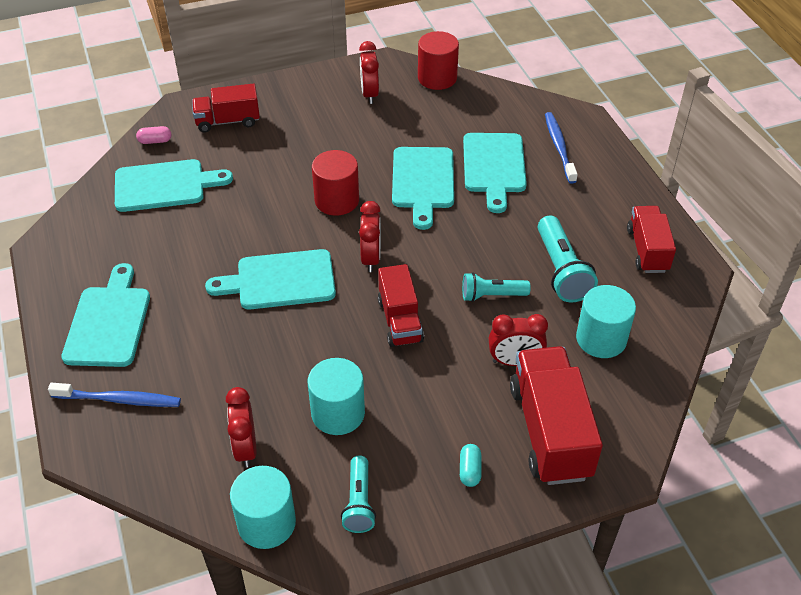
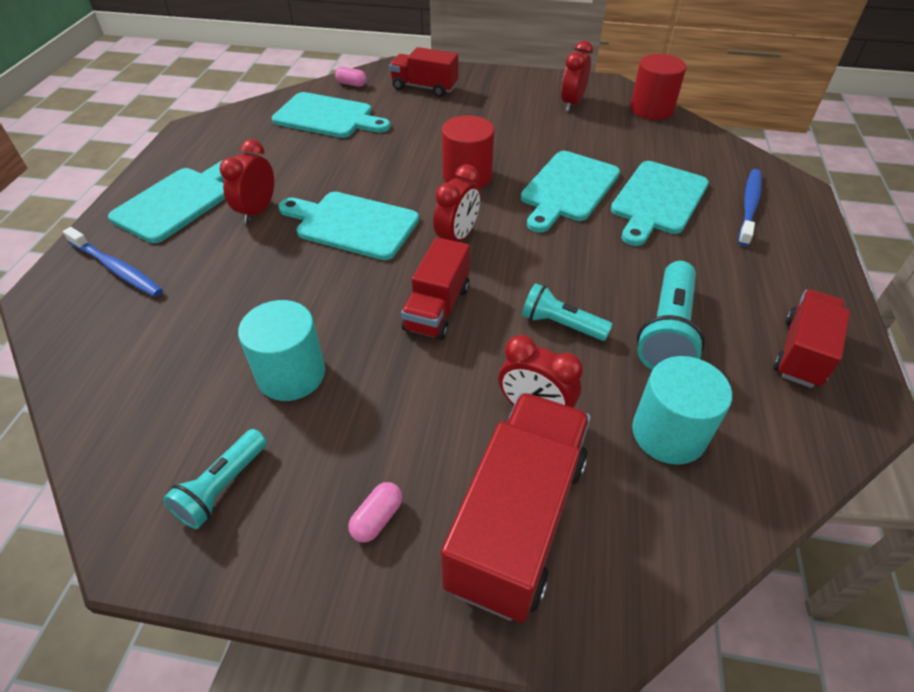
camera: 30 degrees right, 0 degrees up
(245, 448) = (172, 366): red clock -> red clock (257, 211)
(266, 523) = (113, 457): turquoise cylinder -> none
(470, 470) = (377, 518): turquoise capsule -> pink capsule

